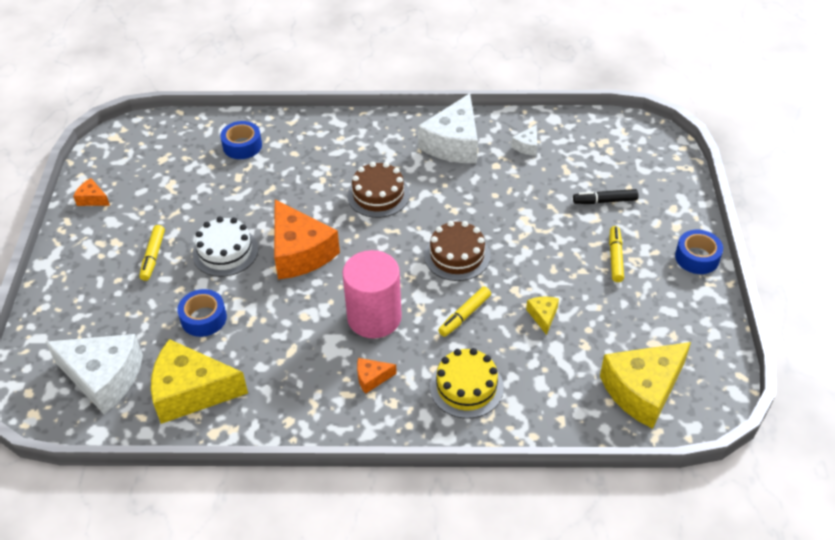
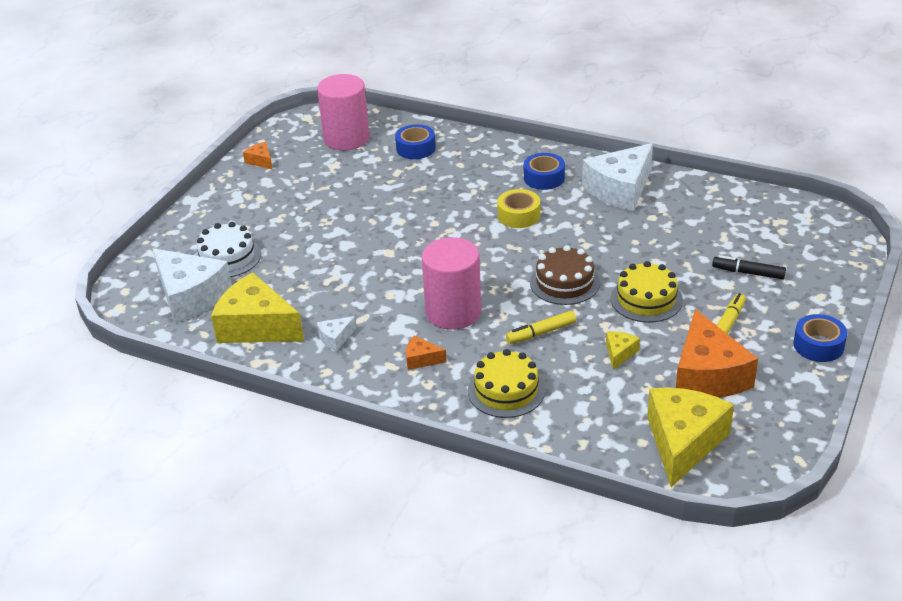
camera: 25 degrees right, 10 degrees down
(153, 256) = (285, 216): yellow marker -> none
(167, 151) = (346, 138): none -> pink cylinder
(203, 318) = (300, 274): blue tape -> blue tape (544, 178)
(225, 251) = (350, 227): white cake -> white cake (227, 257)
(300, 252) = (416, 244): orange cheese -> orange cheese (707, 375)
(378, 195) = (519, 215): brown cake -> yellow tape
(527, 146) = (695, 208): white cheese -> white cheese (335, 338)
(536, 252) = (646, 299): none -> yellow cake
(642, 390) = (683, 442): yellow cheese -> yellow cheese turned 120 degrees clockwise

